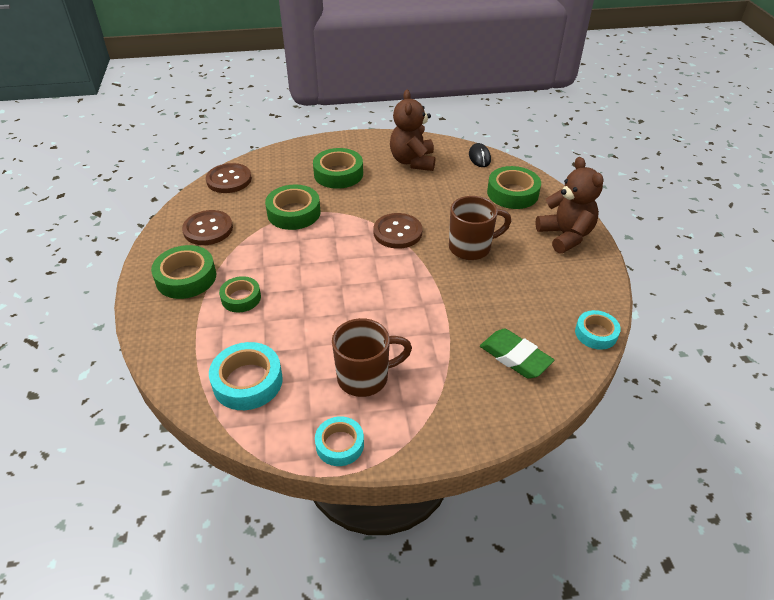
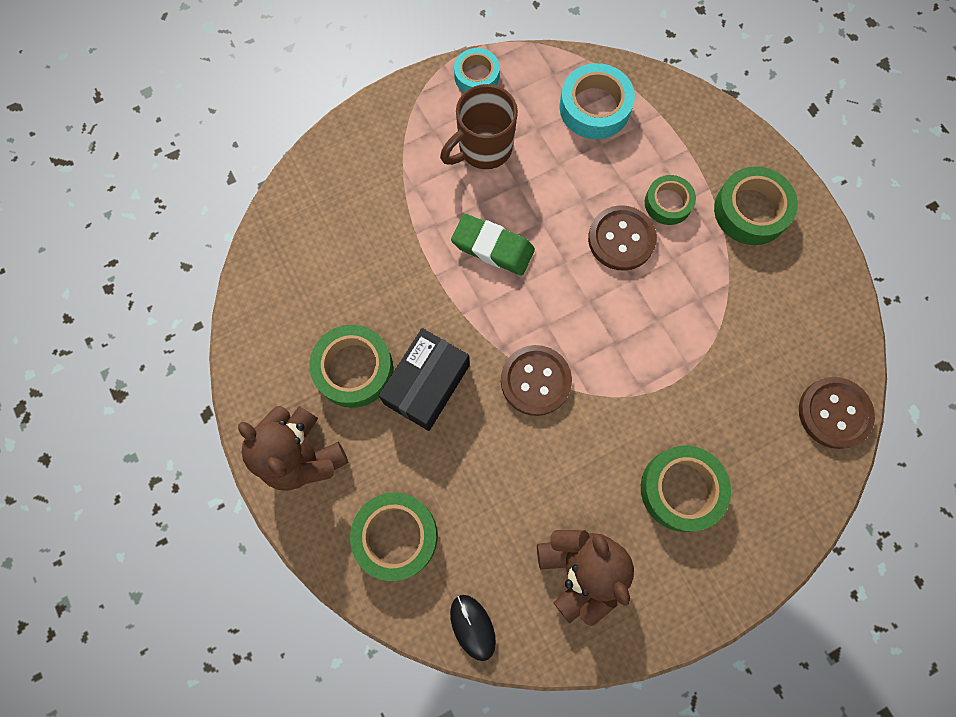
camera: 160 degrees right, 30 degrees up
(208, 229) = (786, 298): brown button -> brown button (621, 239)
(294, 213) = (695, 371): green tape -> green tape (354, 369)
(471, 247) = (427, 384): brown mug -> black box
(515, 357) = (337, 223): green eraser -> green eraser (493, 247)
(596, 333) = (251, 286): turquoise tape -> none

